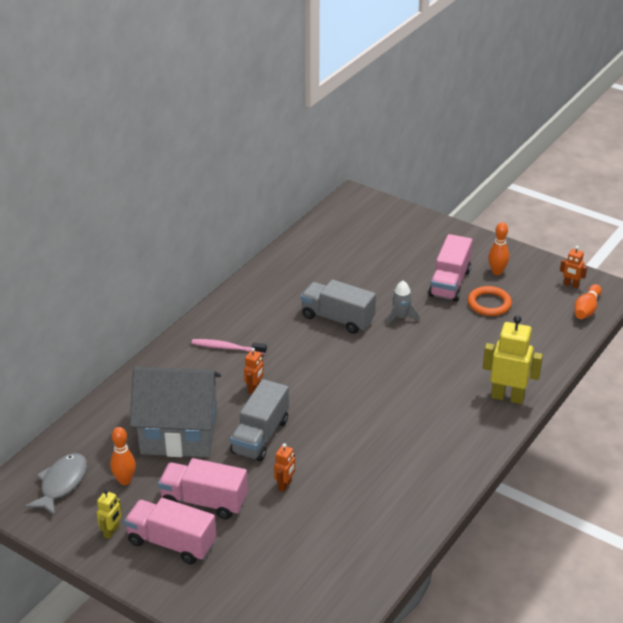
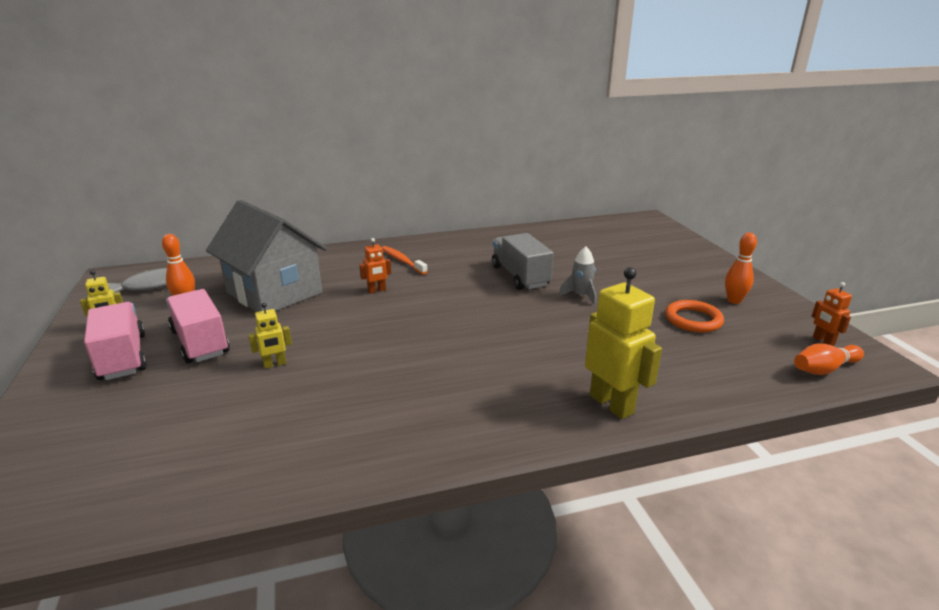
camera: 40 degrees right, 10 degrees down
(227, 348) = (402, 261): pink toothbrush -> orange toothbrush
(260, 436) = (323, 321): grey truck -> none
(285, 485) = (275, 364): orange robot -> yellow robot
(449, 283) = (667, 291): pink truck -> none

